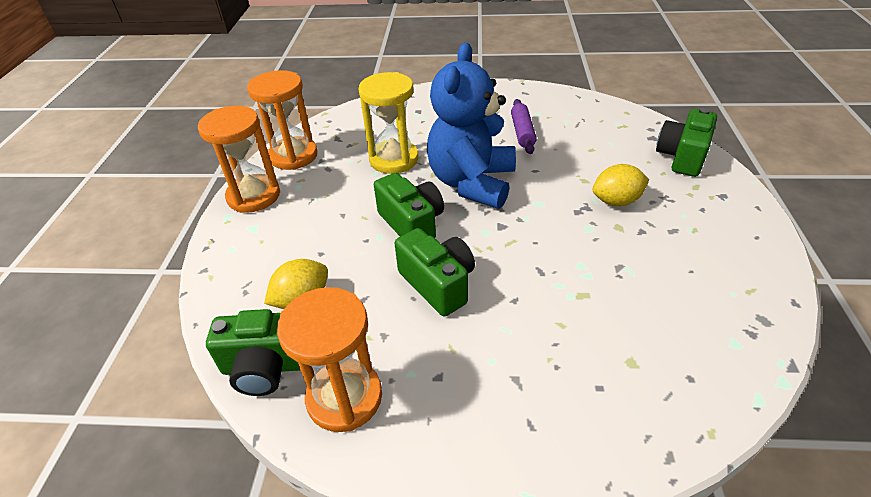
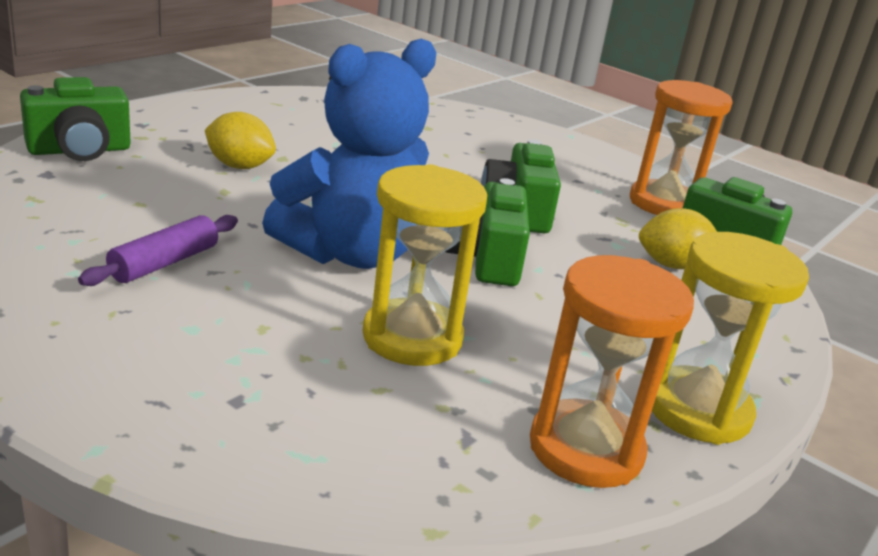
camera: 150 degrees left, 15 degrees down
(254, 196) = (698, 410): orange hourglass -> yellow hourglass

